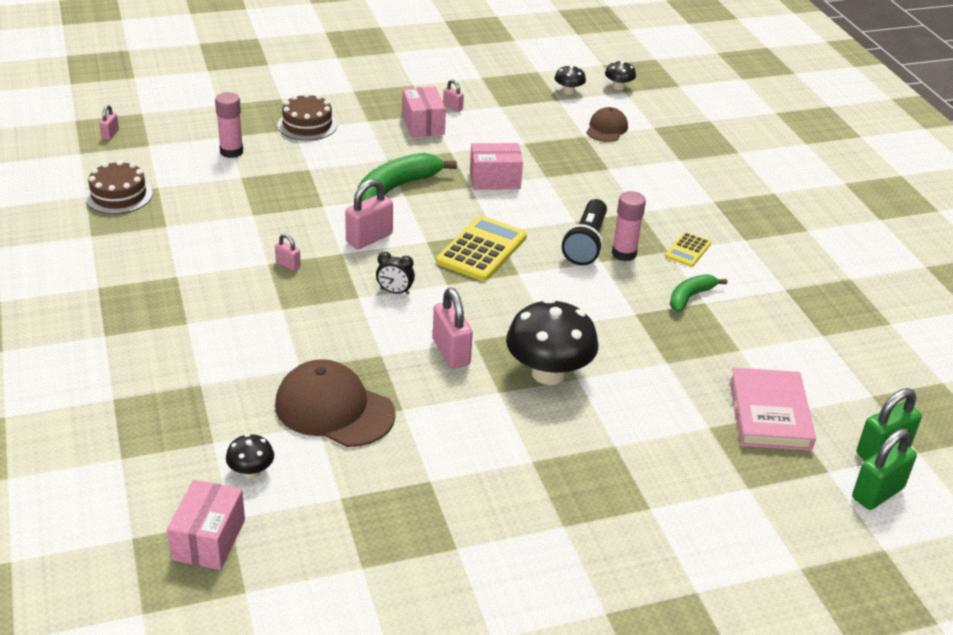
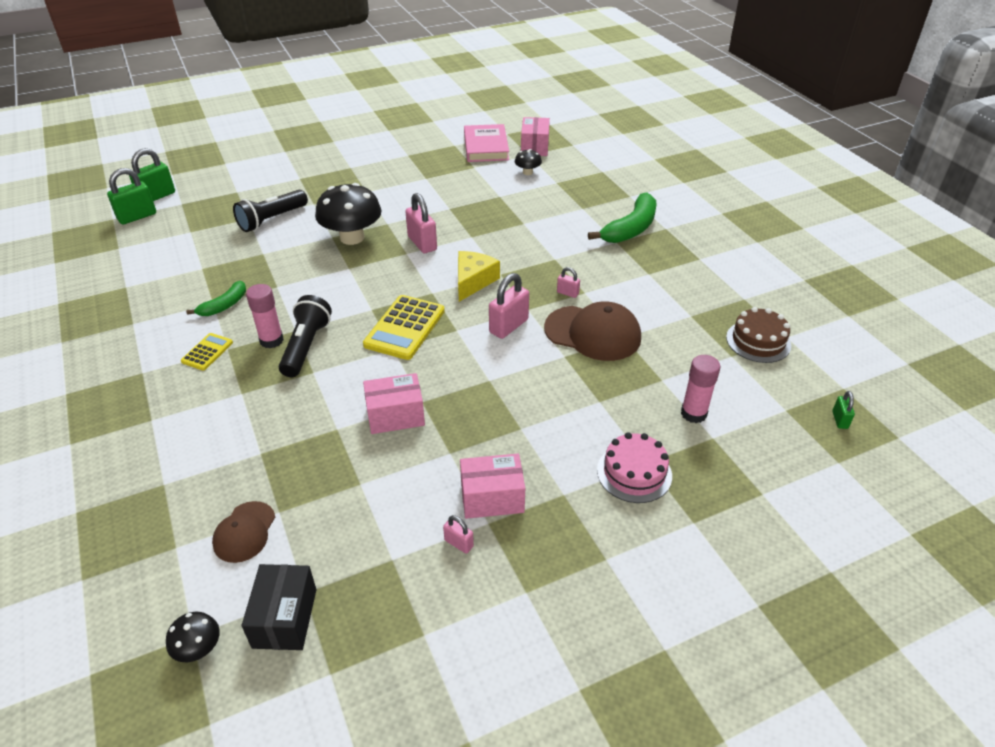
camera: 175 degrees right, 5 degrees up
(110, 134) = (839, 420): pink padlock -> green padlock
(307, 125) = (634, 473): brown cake -> pink cake
(334, 409) = (492, 204): brown cap -> brown cap (593, 333)
(395, 292) = (473, 281): black clock -> yellow cheese
(396, 188) = (499, 388): green banana -> green banana (631, 228)
(423, 125) = (492, 498): pink box -> pink box turned 75 degrees counterclockwise
(568, 91) = (285, 618): black mushroom -> black box
(671, 419) = (272, 220): none -> black flashlight
(769, 414) = (202, 229): pink book -> pink book (486, 147)

